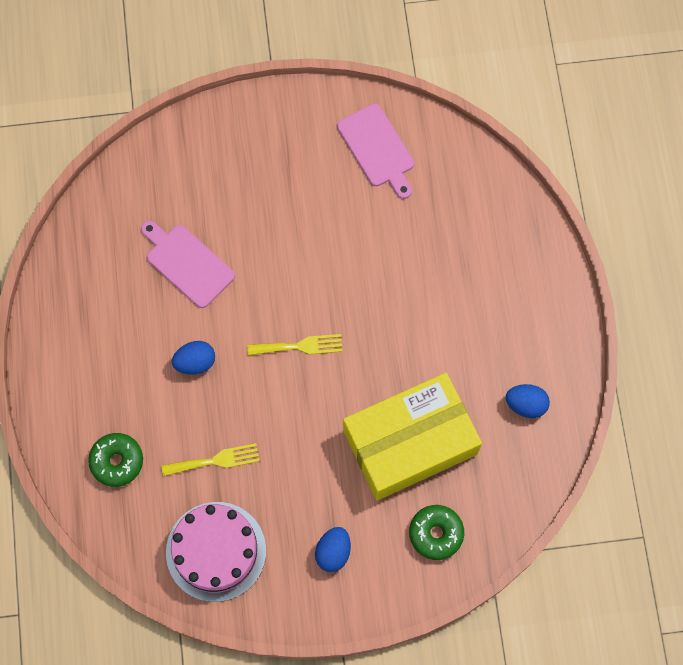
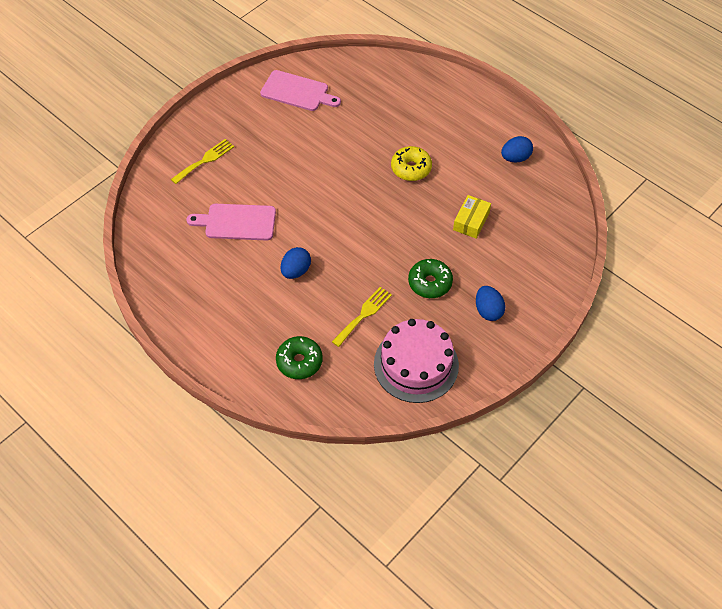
camera: 40 degrees left, 15 degrees down
(299, 346) = (353, 218): yellow fork -> yellow fork (205, 160)
(407, 333) = (411, 168): none -> yellow donut
(410, 442) = (471, 221): yellow box -> yellow box, size x0.40
(436, 534) = (536, 257): green donut -> green donut (430, 283)

